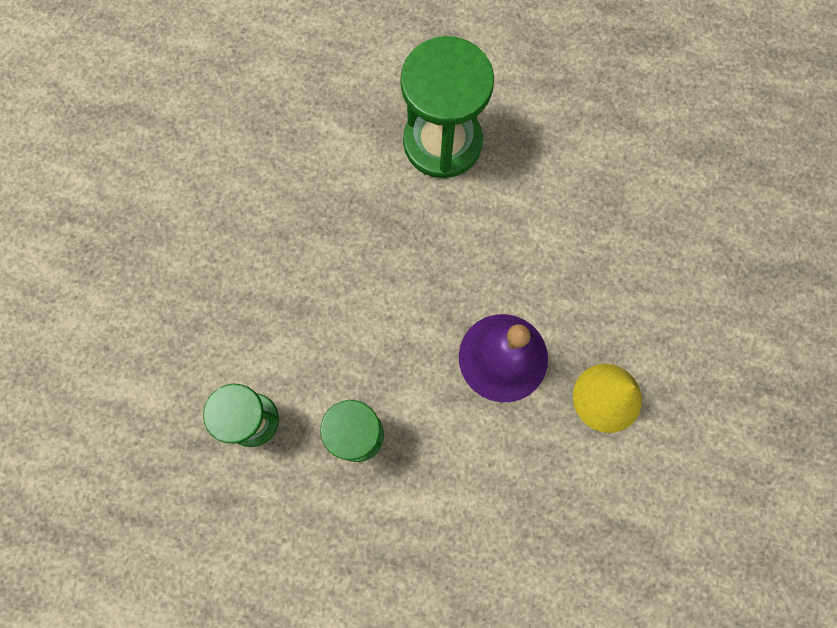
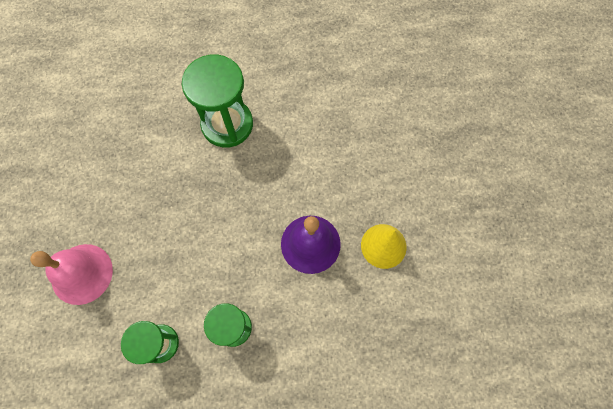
camera: 20 degrees left, 5 degrees down
(177, 287) = (82, 273): none -> pink bell

